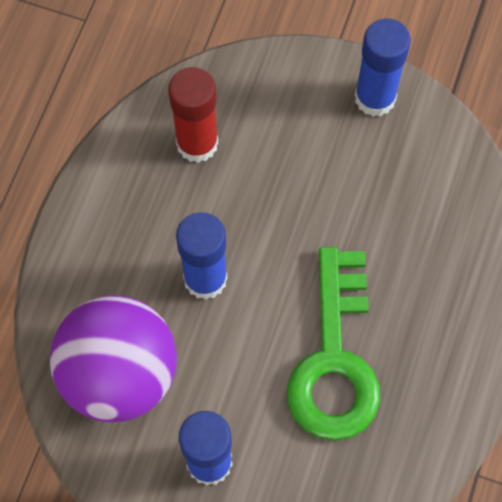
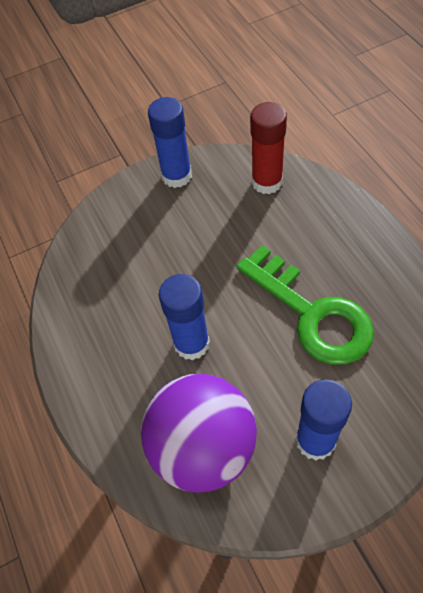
camera: 40 degrees left, 10 degrees down
(197, 143) = (104, 280): red glue stick -> red glue stick (267, 182)

